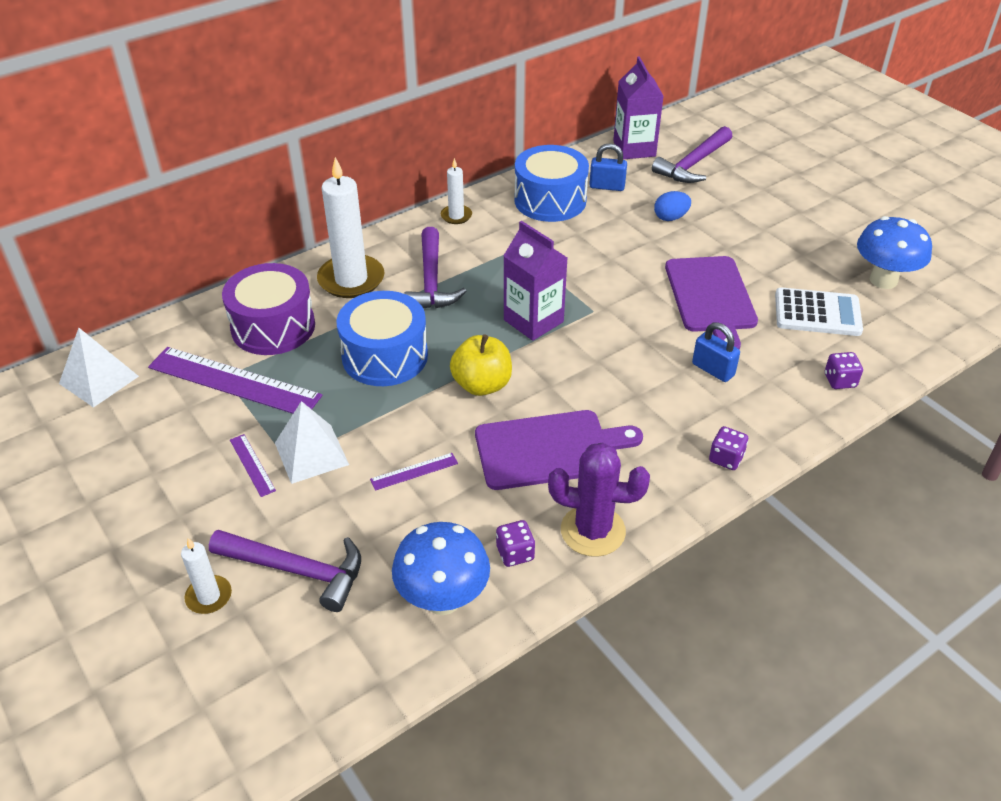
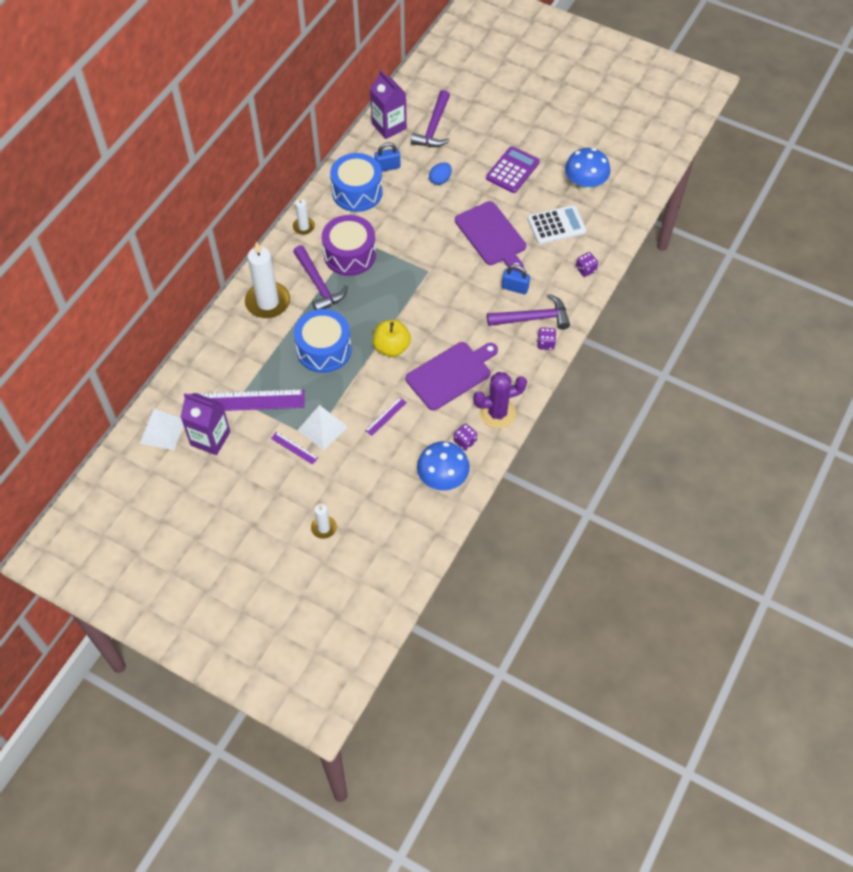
camera: 25 degrees left, 15 degrees up
(273, 327) = (242, 355): purple drum -> purple drum (350, 254)
(297, 570) = (359, 496): purple hammer -> purple hammer (533, 318)
(533, 321) = (397, 292): purple carton -> purple carton (210, 438)
(780, 234) = (512, 170): none -> purple calculator

